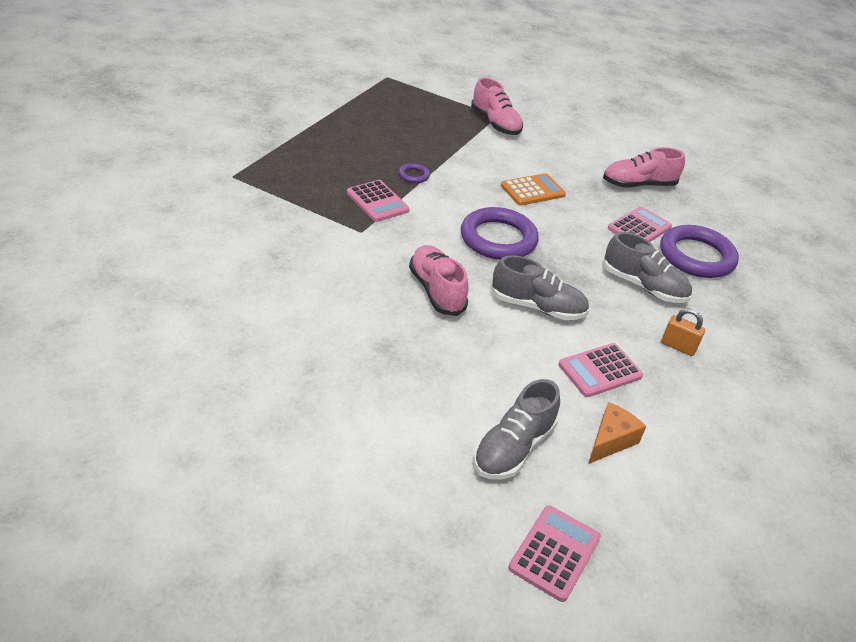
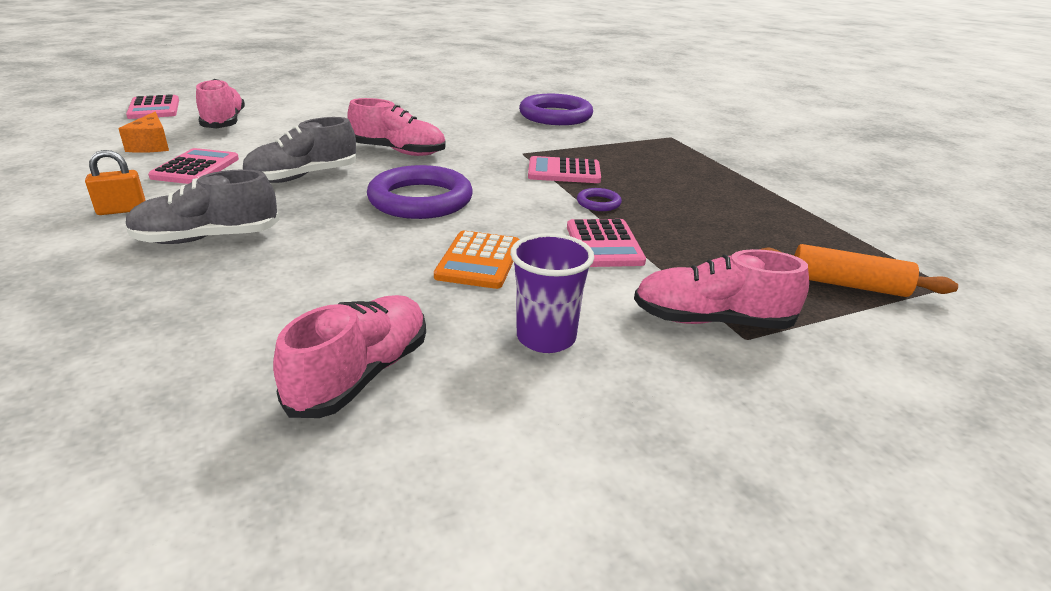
camera: 130 degrees right, 10 degrees down
(418, 97) = (847, 285): none -> orange rolling pin
(513, 448) = (224, 123): grey shoe -> pink shoe
(561, 155) = (546, 338): none -> purple cup
(639, 228) = (280, 299): pink calculator -> pink calculator (604, 244)
(696, 256) = (151, 311): purple ring -> purple ring (555, 116)

